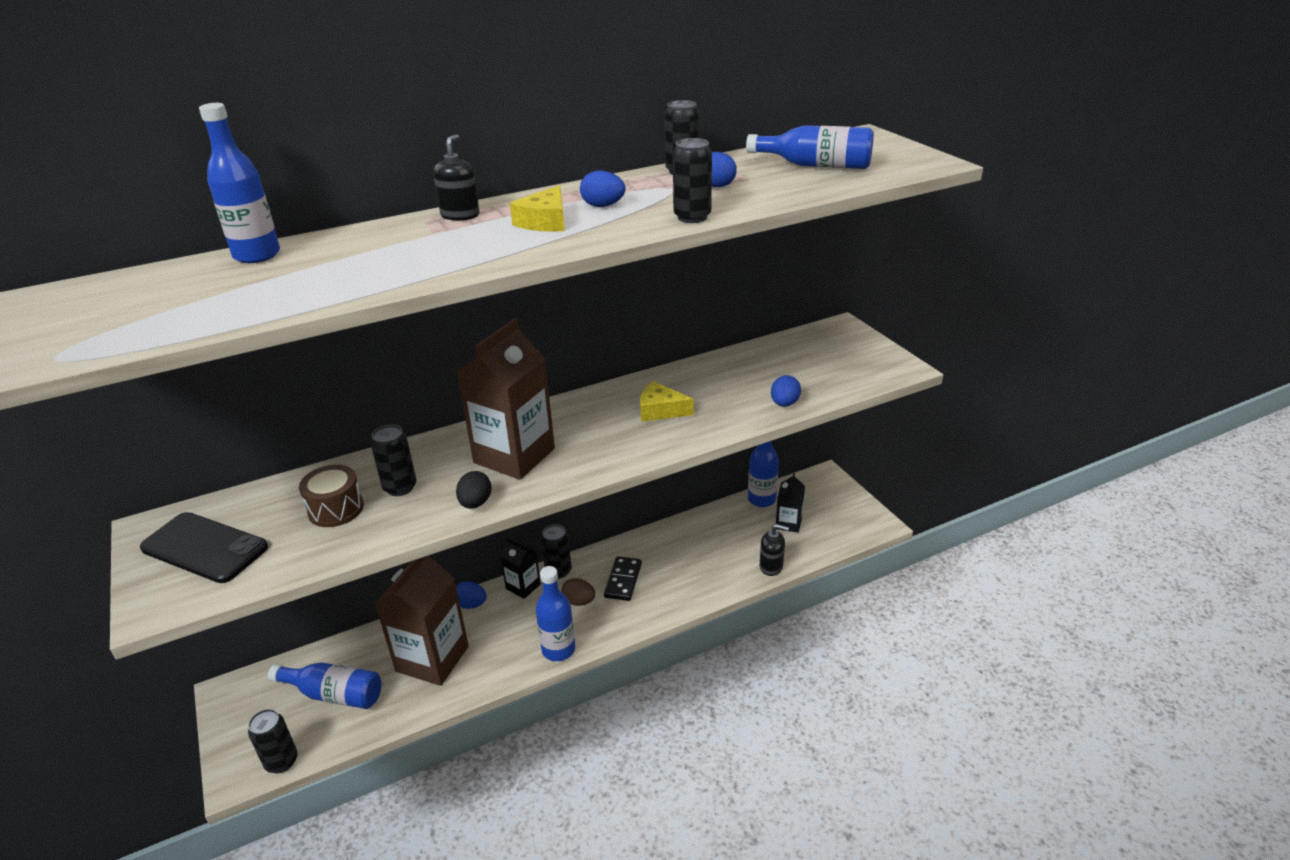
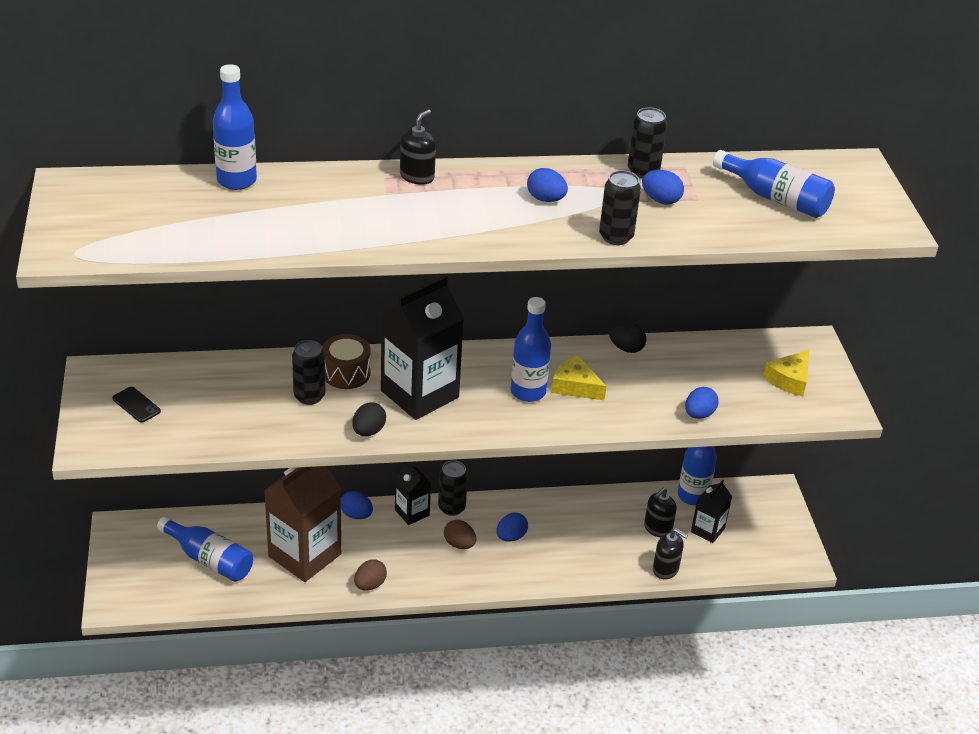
camera: 15 degrees right, 5 degrees up
(204, 548) = (136, 405): black phone -> black phone, size x0.48
(281, 761) = (151, 603): black can -> none
(336, 509) = (249, 401): brown drum -> brown drum (346, 373)
(507, 667) = (370, 585): none -> brown egg
(514, 456) = (419, 394): brown carton -> black carton
(545, 222) = (486, 206): yellow cheese -> yellow cheese (789, 379)
(558, 650) = (422, 584): blue bottle -> blue bottle (528, 392)
(623, 580) = (511, 537): black domino -> blue egg
(689, 369) = (626, 348): none -> black egg
(746, 534) = (657, 528): none -> black soap dispenser

